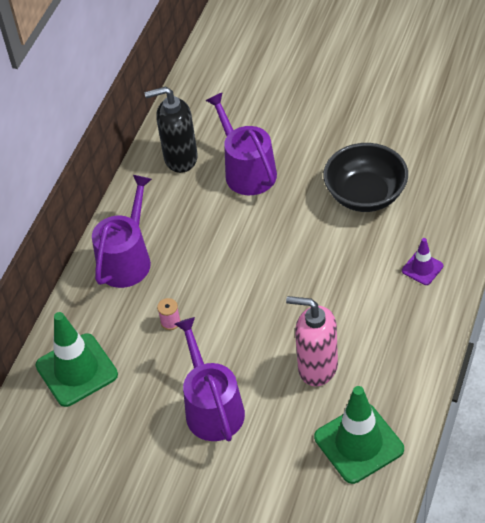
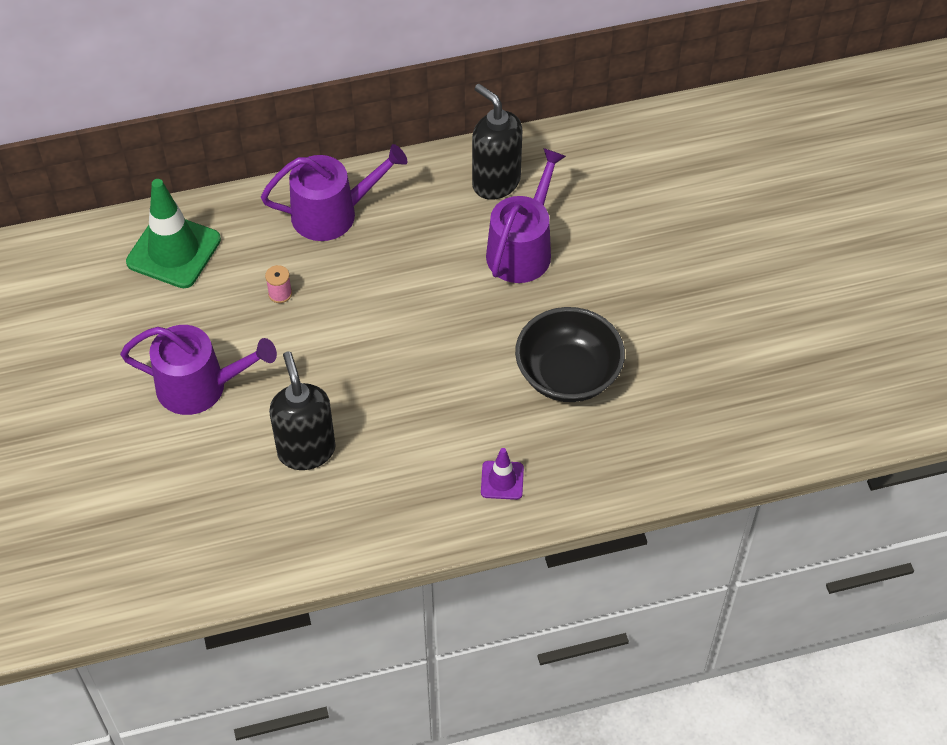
camera: 50 degrees right, 5 degrees up
(212, 408) = (200, 386): purple watering can -> purple watering can turned 60 degrees clockwise
(317, 367) = (306, 450): pink soap dispenser -> black soap dispenser
(359, 443) = (236, 536): green traffic cone -> none

